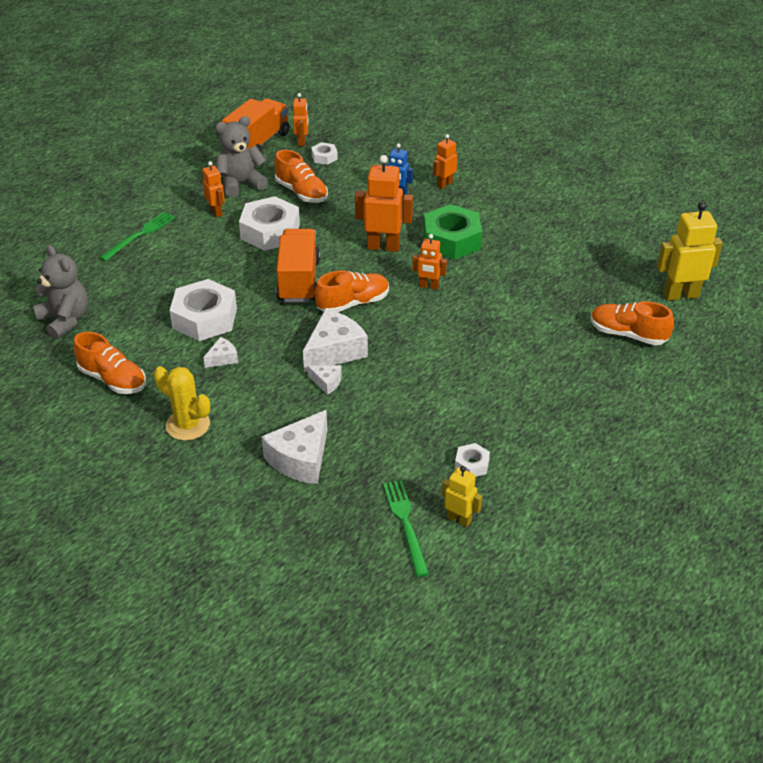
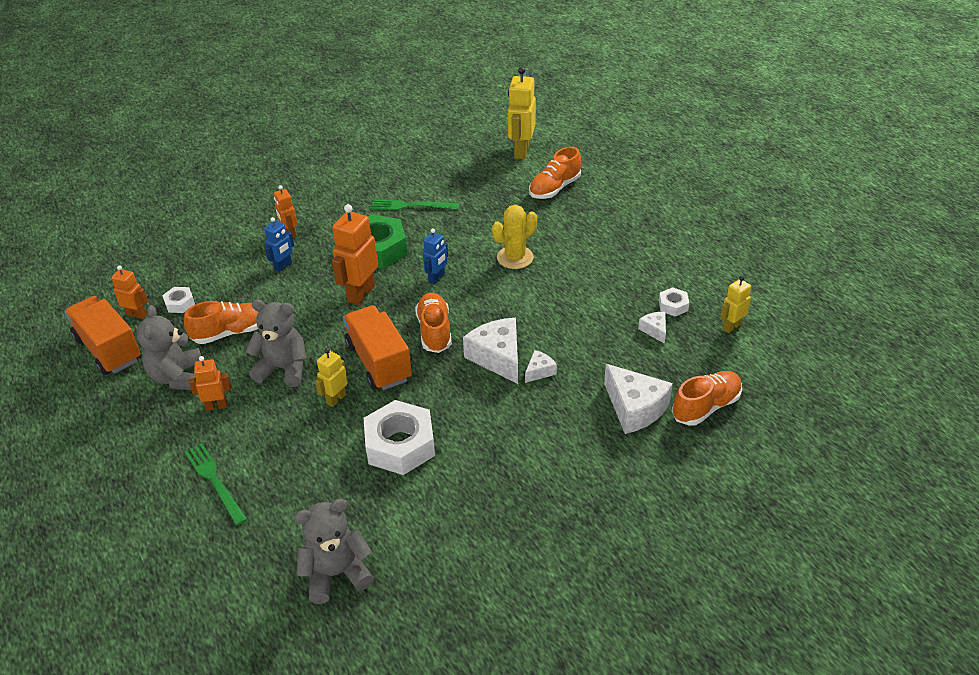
camera: 70 degrees left, 0 degrees up
(113, 379) = (464, 539): orange shoe -> orange shoe (706, 407)
(188, 425) = (560, 484): yellow cactus -> yellow cactus (515, 257)
(222, 358) = (471, 441): white cheese -> white cheese (654, 330)
(246, 269) = (336, 399): none -> yellow robot
(270, 232) = (283, 368): white nut -> grey teddy bear
(299, 281) = (379, 362): orange truck -> orange truck turned 45 degrees clockwise
(405, 523) = (729, 358): green fork -> green fork (411, 206)
(428, 286) = (437, 278): orange robot -> blue robot

